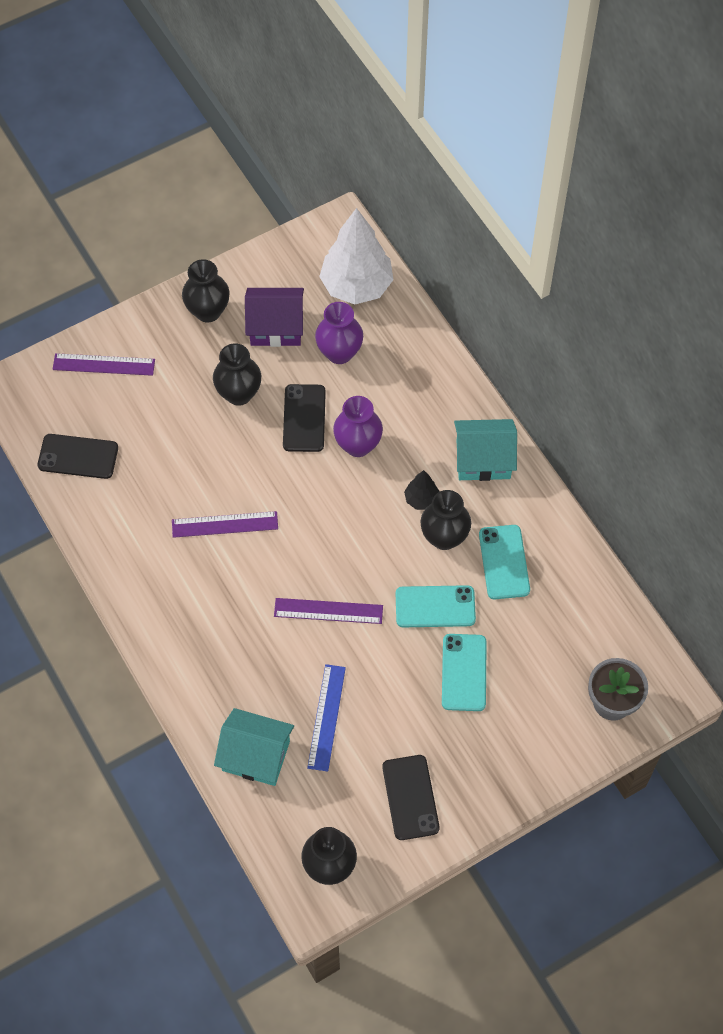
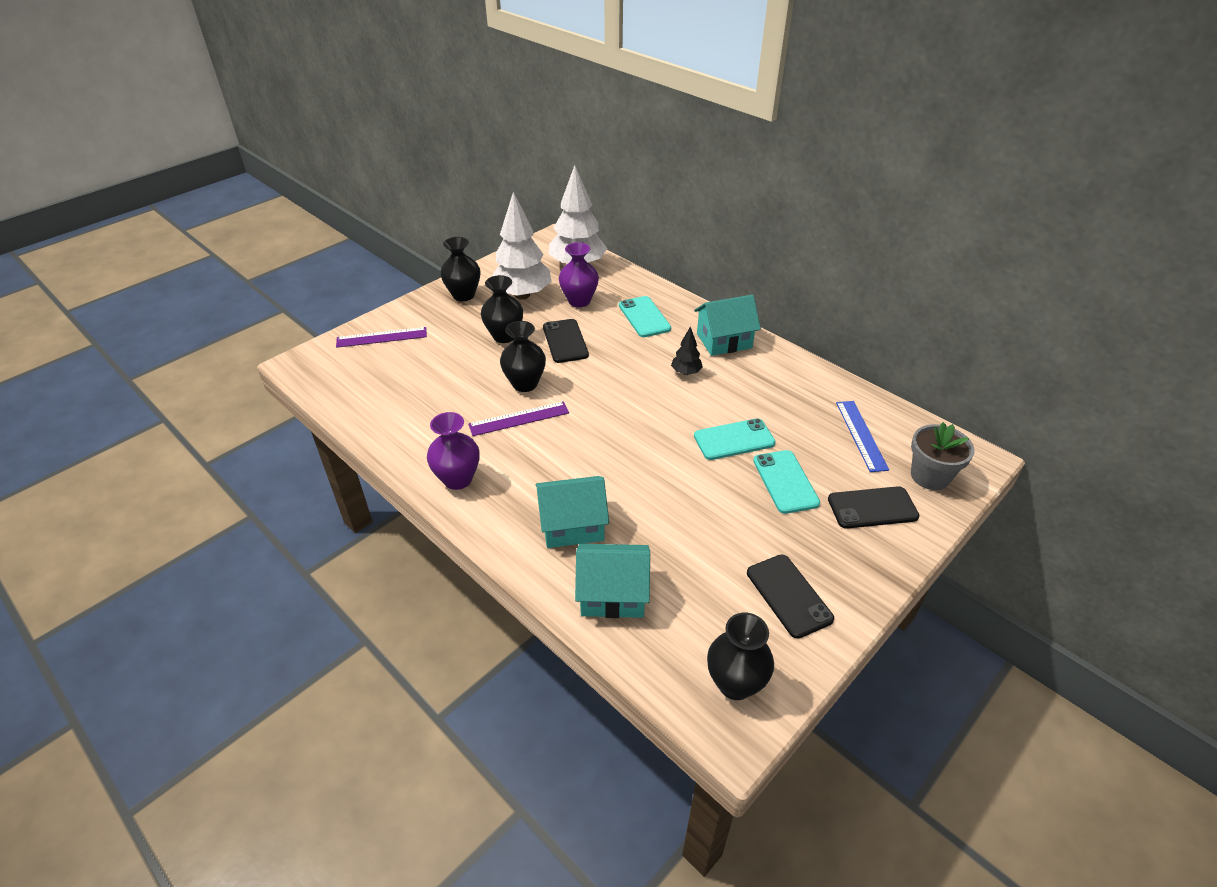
camera: 15 degrees left, 20 degrees down
(78, 456) = (369, 397): black phone -> black phone (872, 508)
(241, 673) = (572, 525): none -> turquoise house
(276, 327) = (522, 295): purple house -> white tree
(326, 717) = (672, 544): blue ruler -> blue ruler (861, 435)
(328, 611) = (638, 461): purple ruler -> none
(358, 445) = (617, 349): purple vase -> purple vase (458, 479)
(444, 537) = (717, 392): black vase -> black vase (525, 384)
(504, 562) = (777, 399): turquoise phone -> turquoise phone (644, 317)

